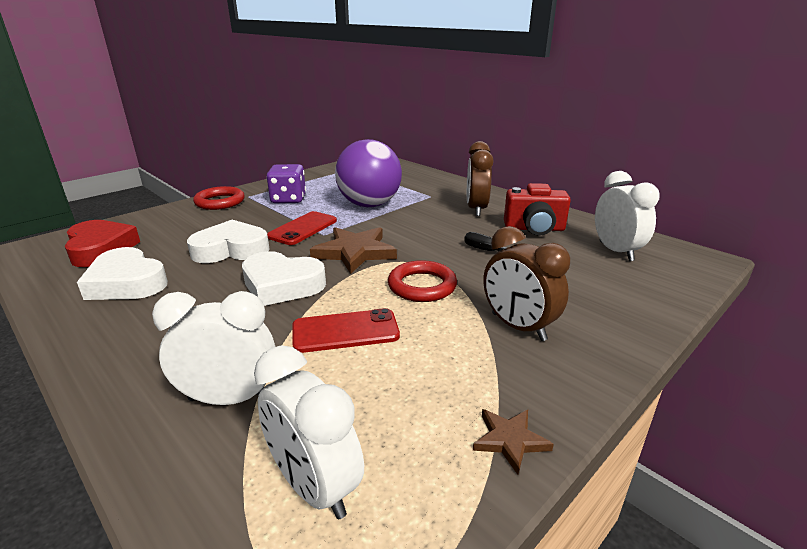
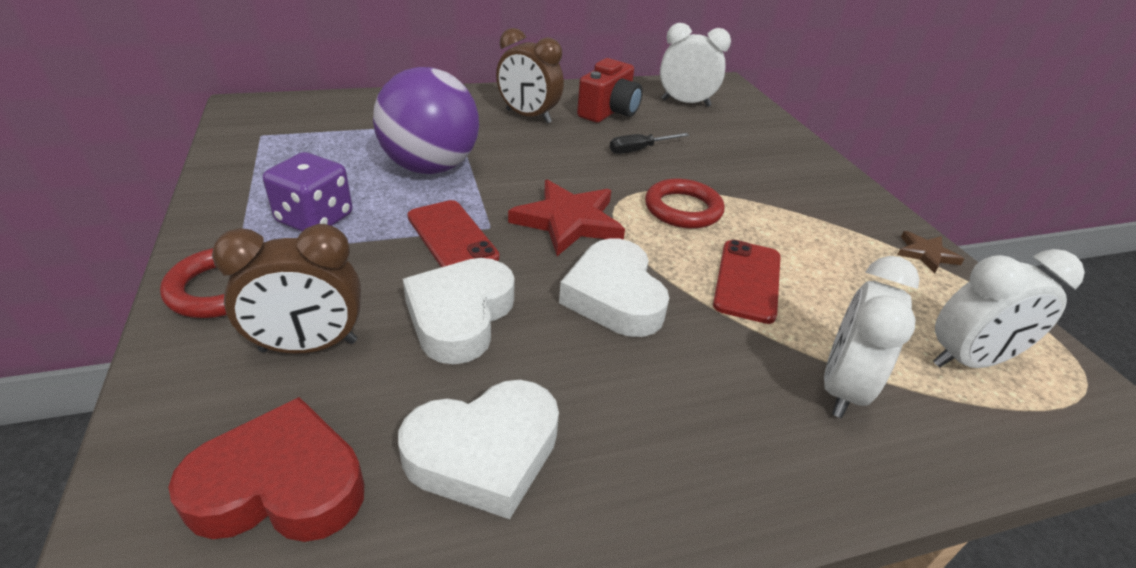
camera: 65 degrees left, 10 degrees up
(282, 285) = (614, 296): white heart -> white heart turned 120 degrees clockwise
(355, 252) = (568, 221): brown star -> red star
(518, 327) = (783, 192): brown clock -> brown clock (309, 346)

